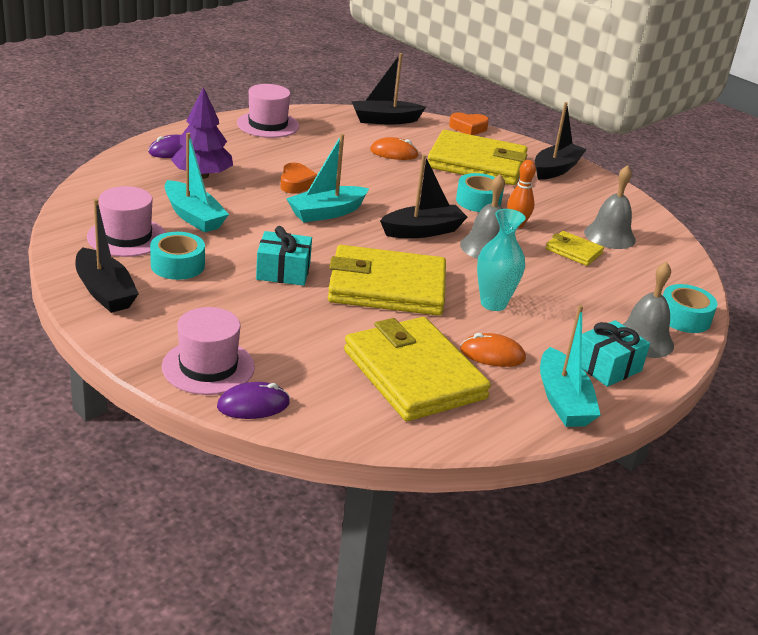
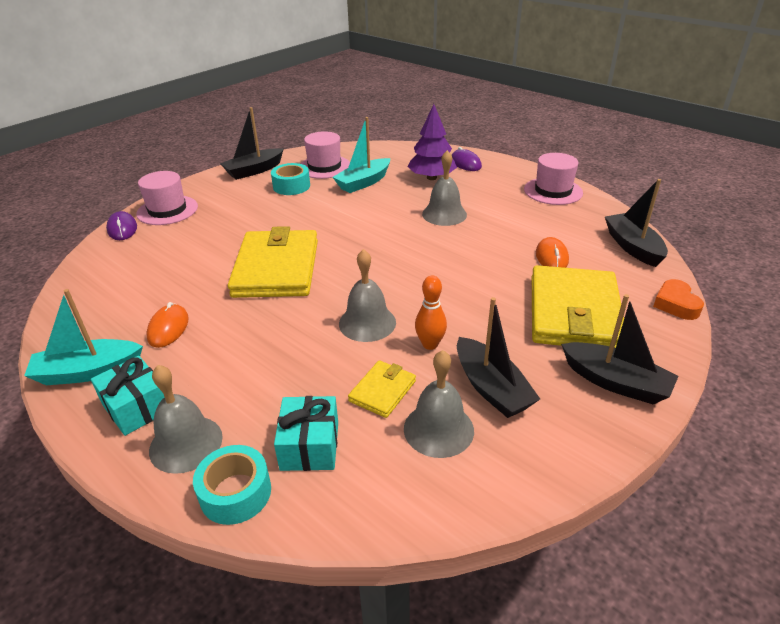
camera: 90 degrees right, 5 degrees up
(283, 271) = (291, 222): turquoise gift -> turquoise gift (310, 445)
(296, 183) = (444, 214): orange heart -> grey bell
(326, 212) = (397, 232): turquoise boat -> none
(414, 374) = (145, 288): yellow wallet -> none
(422, 231) = (385, 282): black boat -> black boat (491, 388)
(478, 201) = (472, 315): turquoise tape -> none
(493, 304) = (255, 328): turquoise vase -> none

